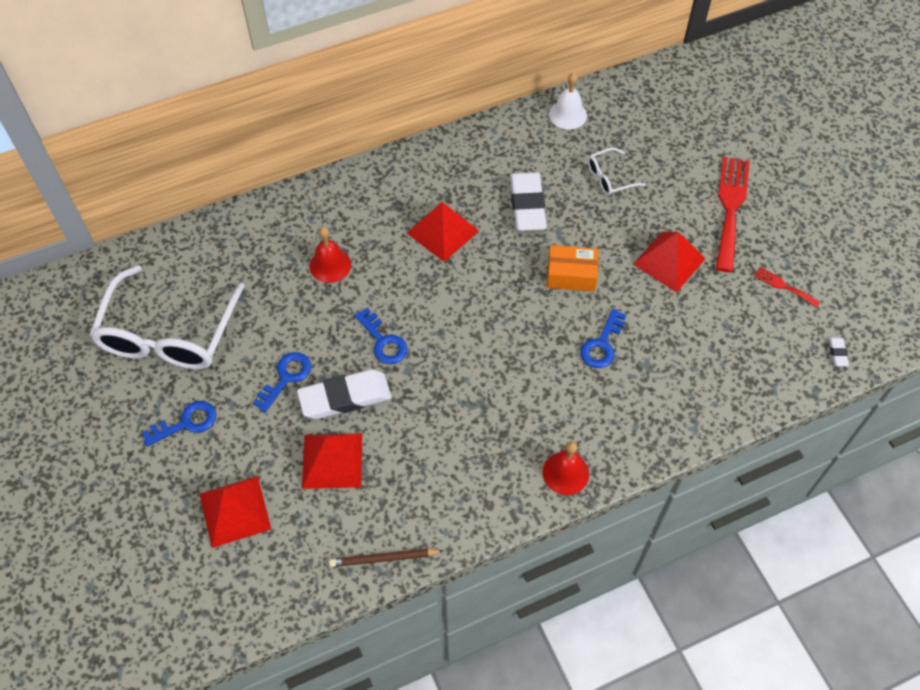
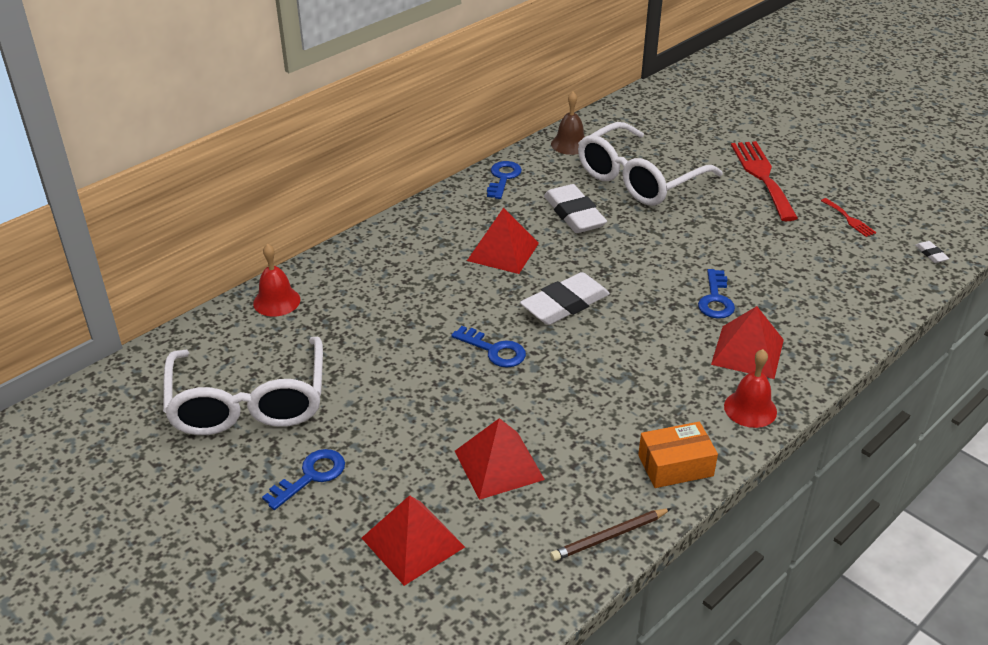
camera: 20 degrees left, 20 degrees down
(286, 378) = (405, 407): blue key -> blue key (503, 178)
(330, 265) = (401, 303): red bell -> red bell (276, 301)
(345, 397) = (481, 407): white eraser -> white eraser (565, 304)
(567, 114) = (570, 144): white bell -> brown bell
(571, 275) = (650, 255): orange box -> orange box (675, 465)
(609, 178) = (638, 179): white glasses -> white glasses, size x2.27
(669, 261) = (735, 225): red pyramid -> red pyramid (747, 351)
(783, 286) = (849, 219): red fork -> red fork turned 135 degrees counterclockwise

